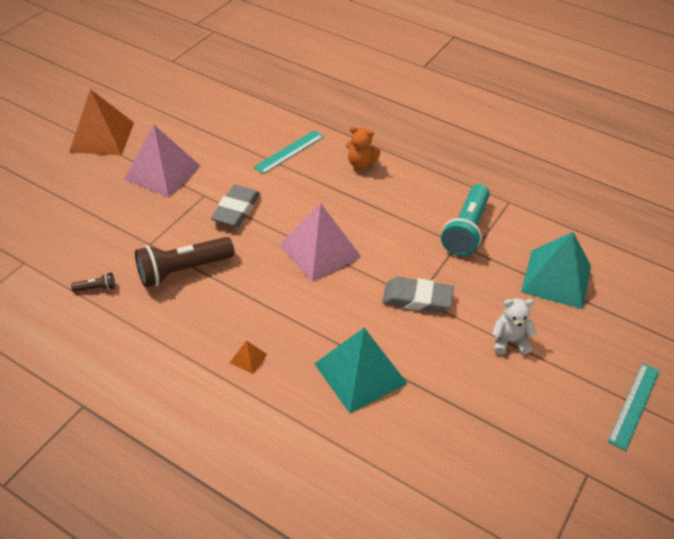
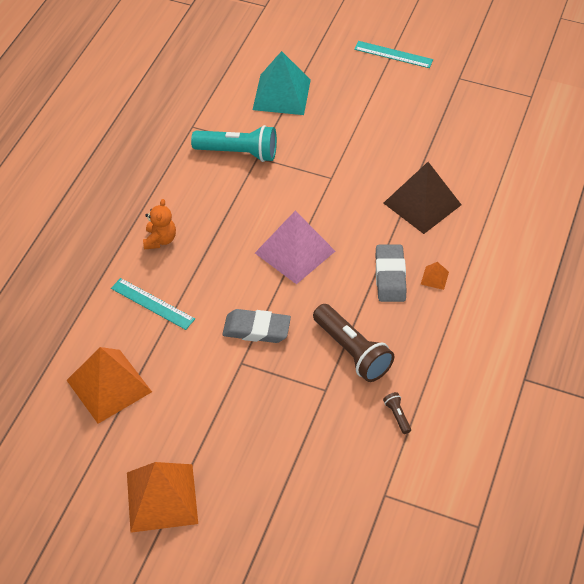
camera: 100 degrees left, 5 degrees up
(162, 172) = (213, 412): pink pyramid -> none
(216, 121) = (109, 386): none -> orange pyramid
(360, 373) = (422, 203): turquoise pyramid -> brown pyramid
(417, 298) = (332, 177): grey eraser -> grey eraser (390, 276)
(509, 341) = (358, 119): white teddy bear -> none

